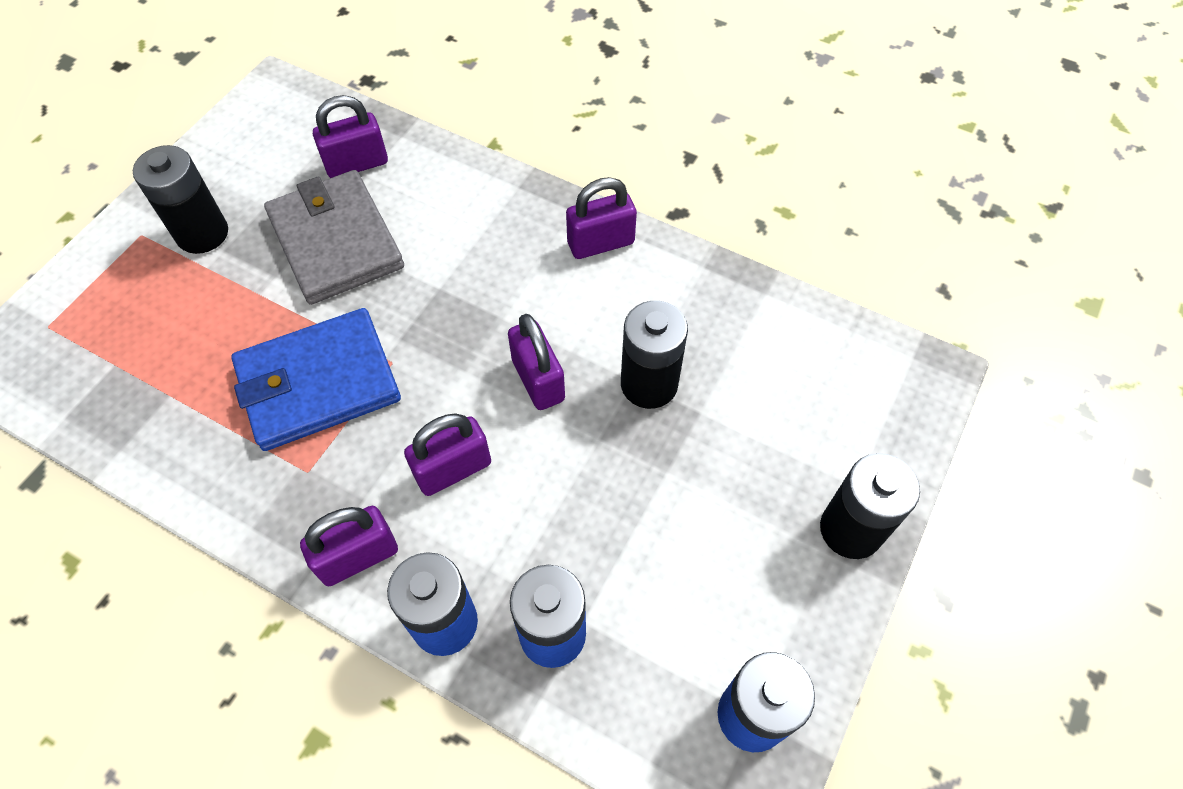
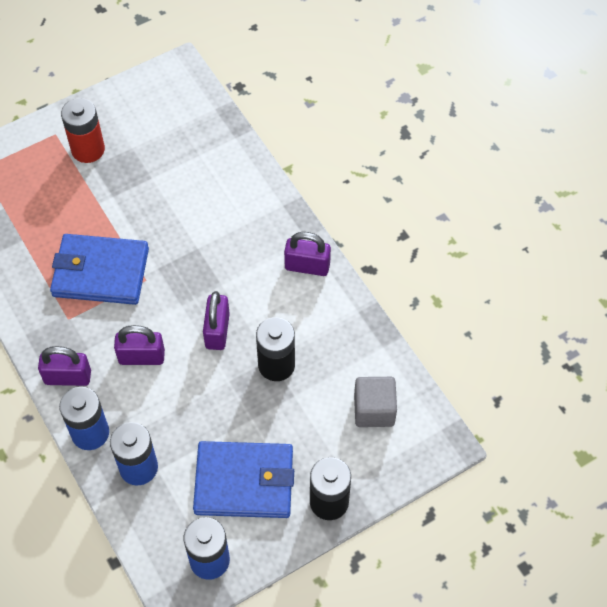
camera: 30 degrees right, 0 degrees up
(202, 234) = (88, 149): black battery -> red battery
(336, 241) = (157, 190): grey wallet -> none
(357, 164) = (198, 145): purple padlock -> none
(719, 567) = (244, 482): none -> blue wallet
(815, 376) = (374, 410): none -> grey cube

